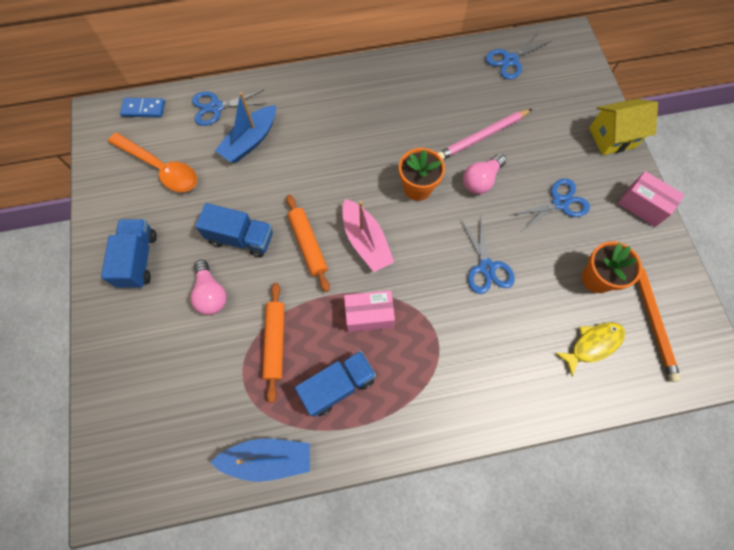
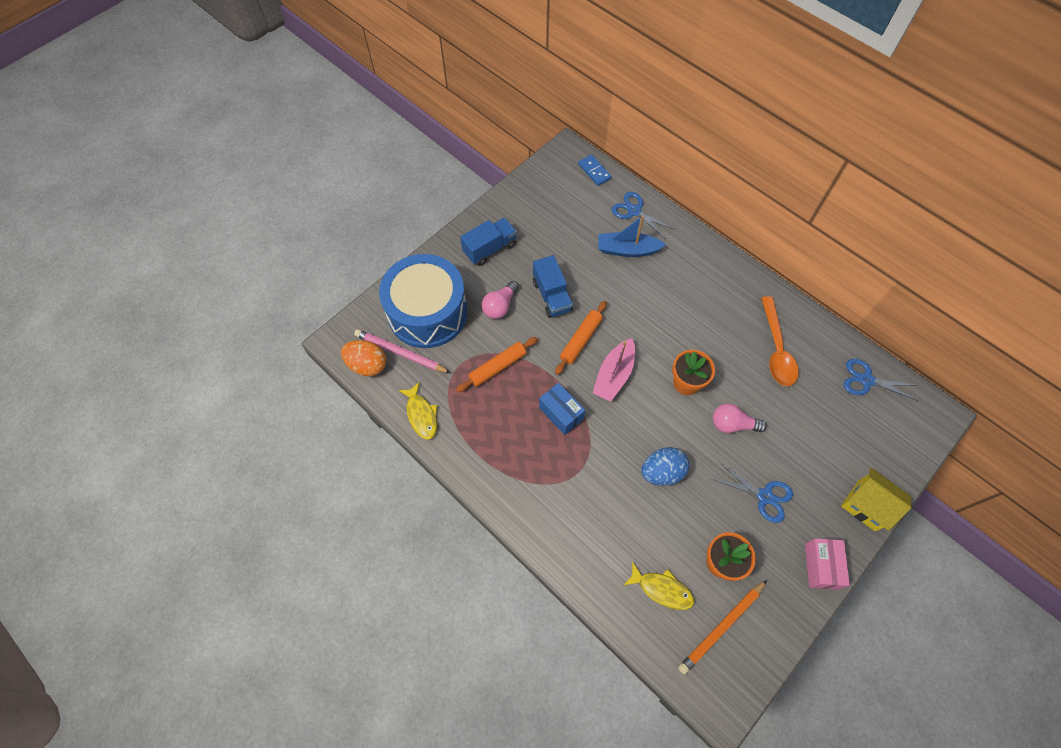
camera: 55 degrees right, 5 degrees down
(156, 372) = (427, 312): none -> blue drum
(161, 168) = (561, 214): orange spoon -> orange spoon (776, 349)
(163, 482) = (367, 365): none -> orange egg
(268, 459) = (421, 415): blue boat -> yellow fish
(338, 385) = (497, 426): blue truck -> none
(369, 315) = (561, 413): pink box -> blue box
(482, 136) = (772, 402): pink pencil -> pink pencil (401, 353)
(486, 267) = (662, 472): blue scissors -> blue egg

